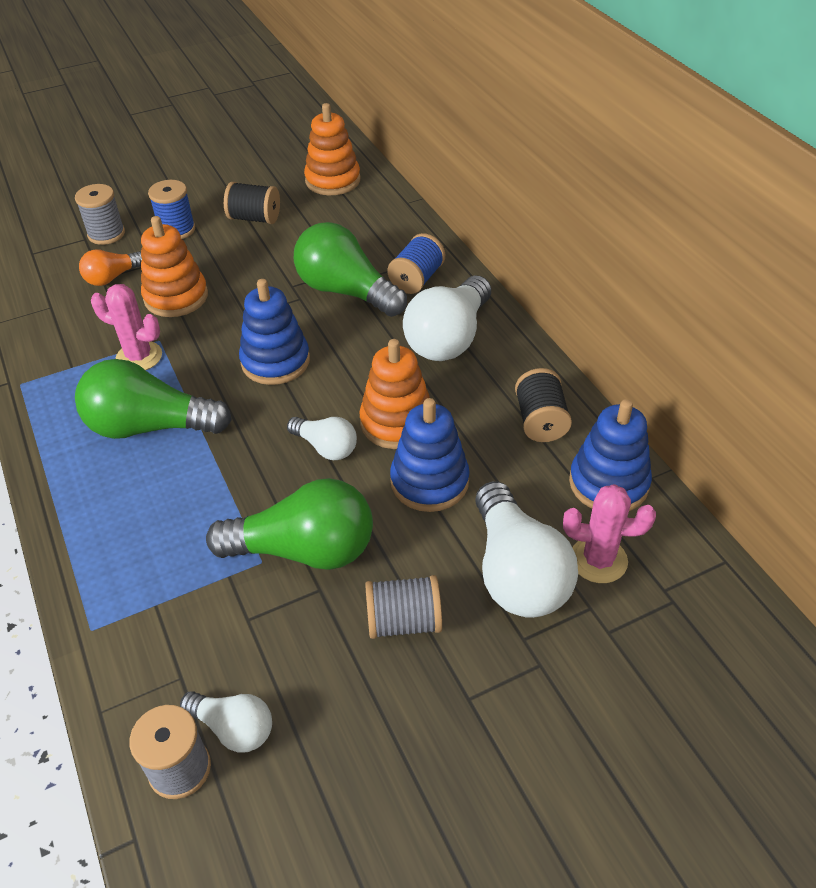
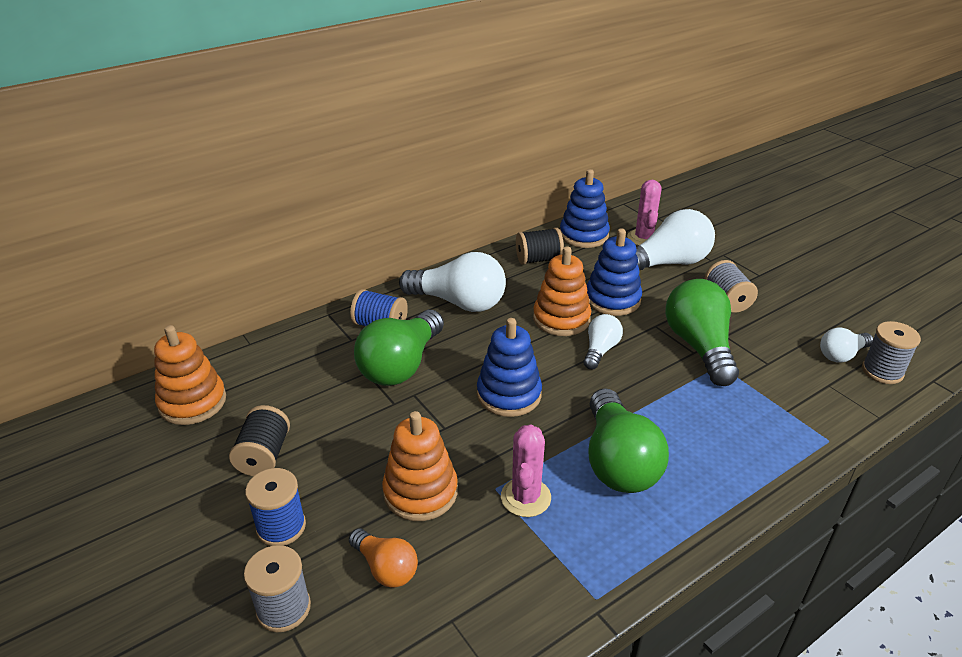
camera: 100 degrees left, 10 degrees down
(233, 728) = (841, 355): white light bulb -> white light bulb turned 135 degrees counterclockwise

